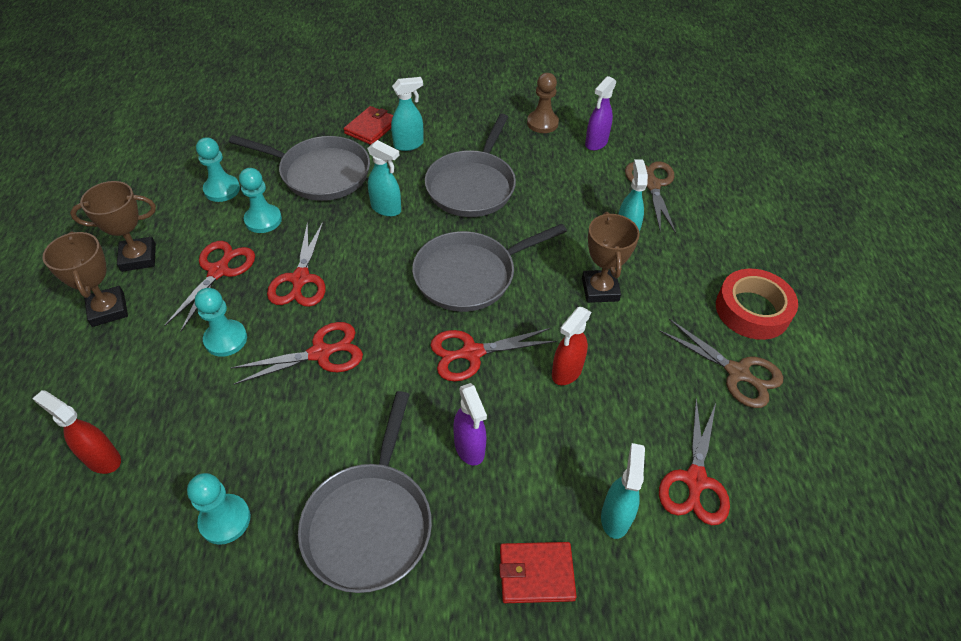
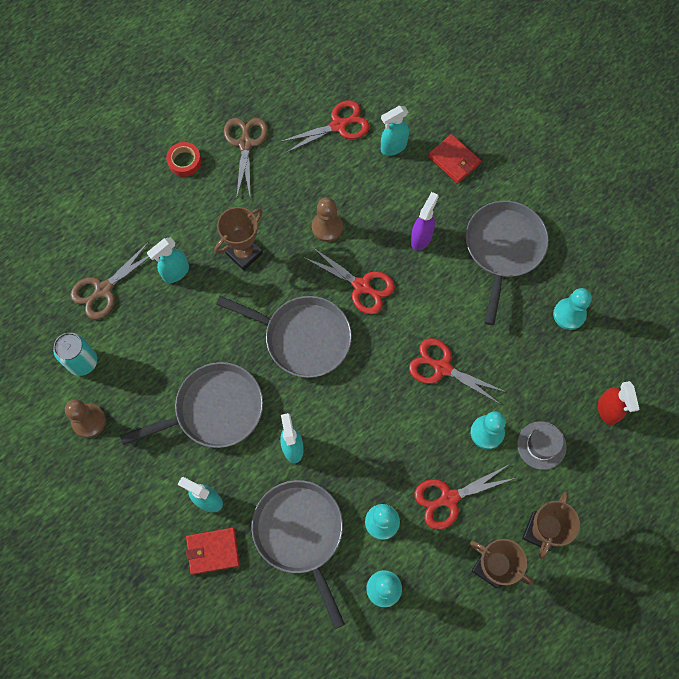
camera: 130 degrees left, 20 degrees up
(158, 371) = (541, 445): none -> grey hat
(300, 279) = (405, 438): red scissors -> none
(370, 522) = (503, 248): grey pan -> grey pan turned 45 degrees counterclockwise
(566, 372) = (327, 227): red spray bottle -> brown pawn
(596, 143) = (82, 362): purple spray bottle -> turquoise can
(752, 310) = (184, 161): red tape -> red tape, size x0.59

